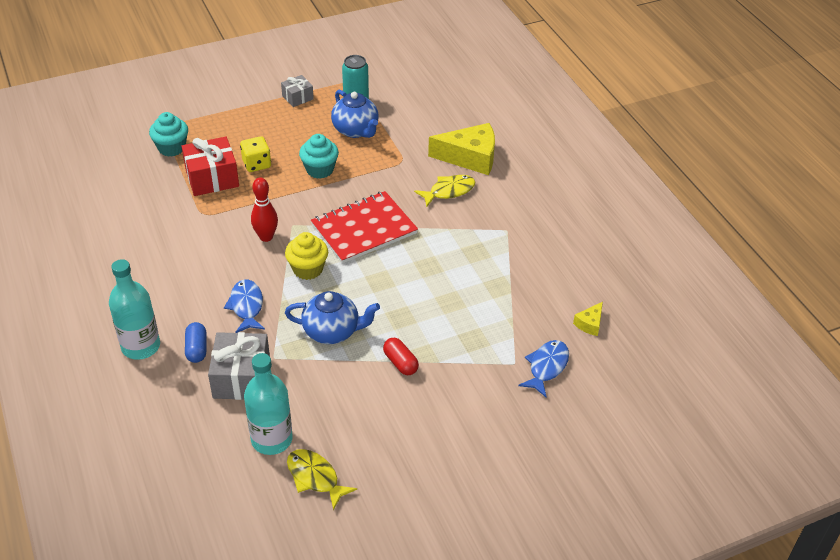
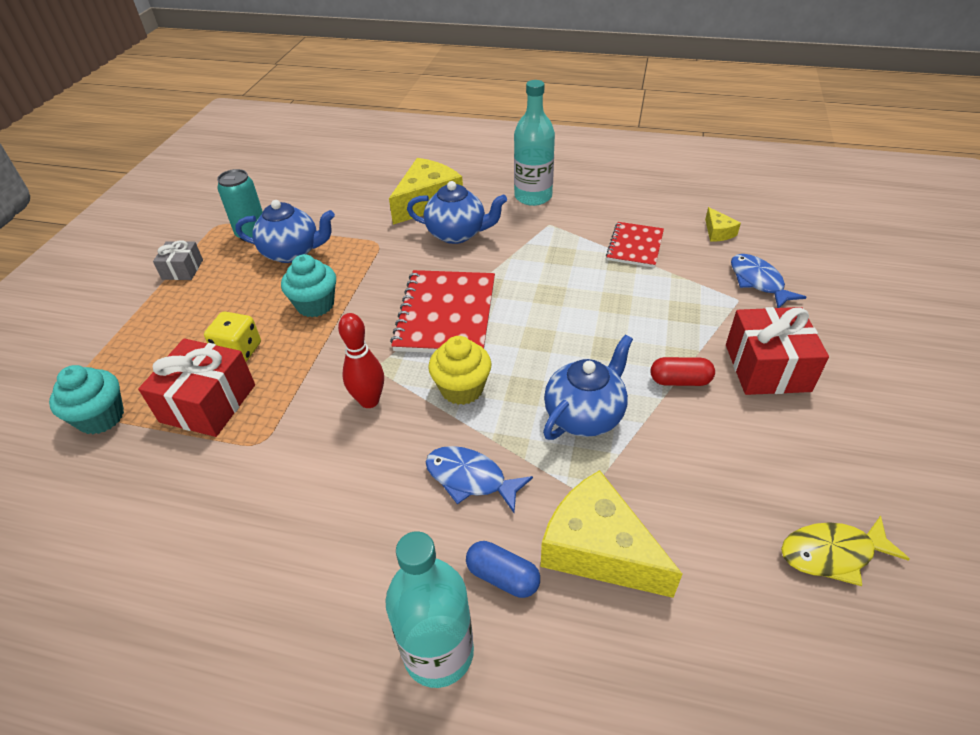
camera: 50 degrees left, 0 degrees up
(241, 378) = (598, 549): grey gift -> yellow cheese
(272, 439) = (736, 570): turquoise bottle -> turquoise bottle (533, 196)
(449, 191) = (457, 234): yellow fish -> blue teapot
(452, 401) = (767, 367): none -> red gift
(525, 285) = (635, 246): none -> red notebook

